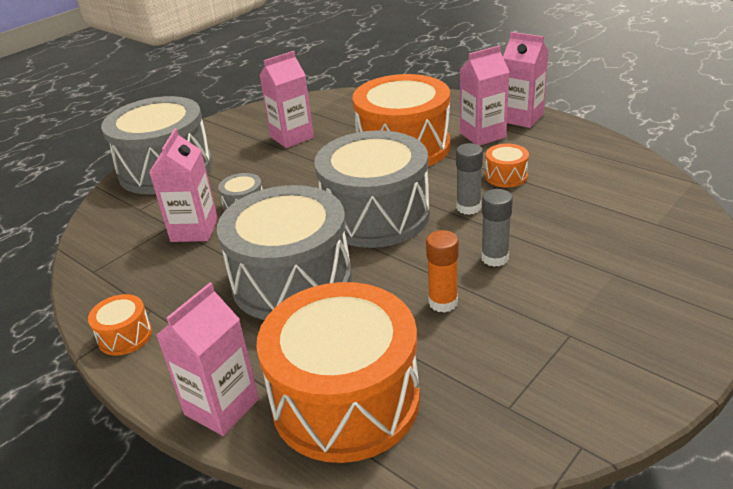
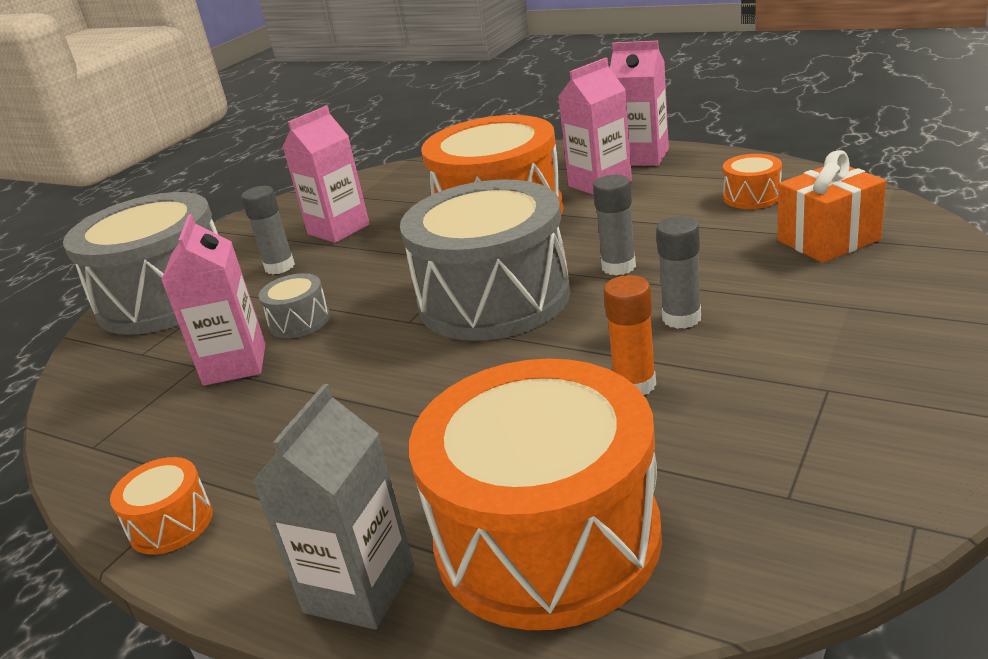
camera: 10 degrees left, 5 degrees down
(222, 407) = (359, 589): pink carton -> grey carton
(244, 160) = (280, 267): none -> grey glue stick
(292, 280) = (404, 400): grey drum -> none
(506, 176) = (652, 223): orange drum -> orange drum (752, 197)
(624, 216) = (828, 240): none -> orange gift

